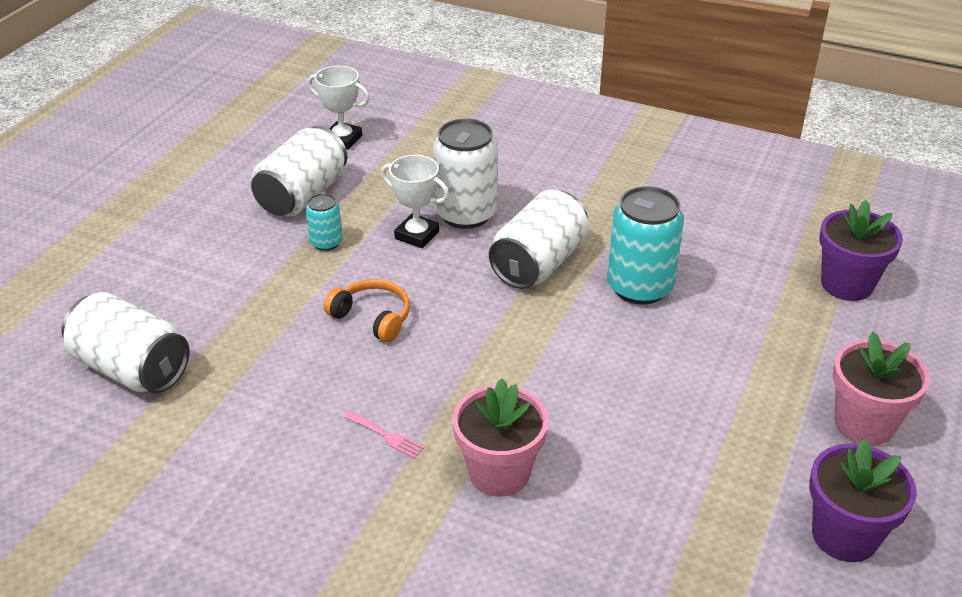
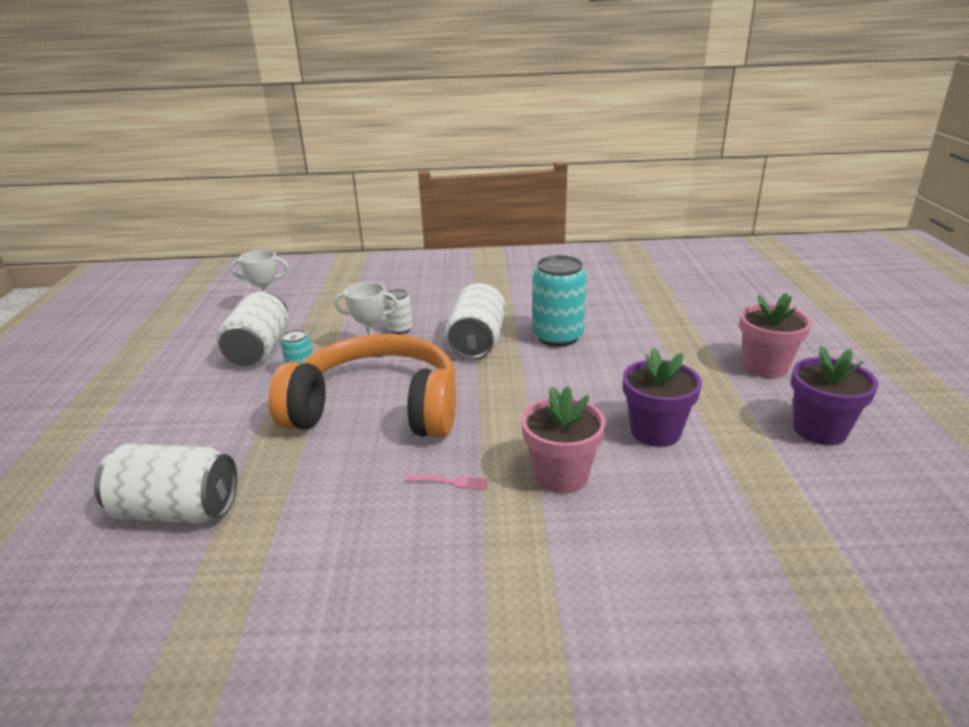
camera: 25 degrees left, 10 degrees down
(372, 317) = (377, 408): orange headphones -> orange headphones, size x2.46
(466, 214) = (400, 329): white can -> white can, size x0.52
(846, 284) = (681, 302): purple flower pot -> purple flower pot (655, 432)

